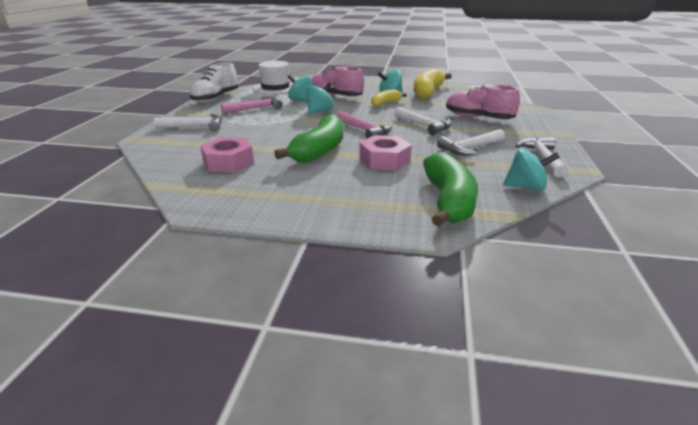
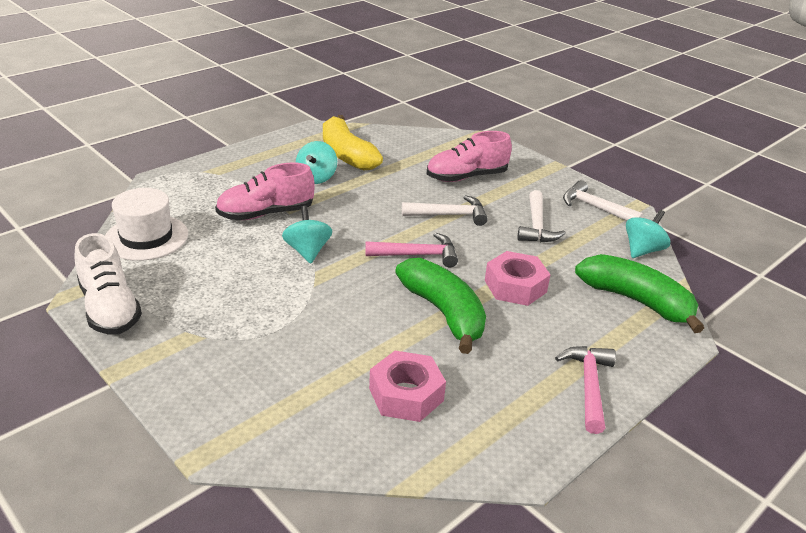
camera: 55 degrees left, 5 degrees up
(195, 127) = (227, 375): white hammer -> none
(256, 108) = (221, 293): pink hammer -> pink hammer (588, 385)
(301, 100) = (242, 244): turquoise spinning top -> none
(385, 103) = (346, 198): yellow banana -> none

